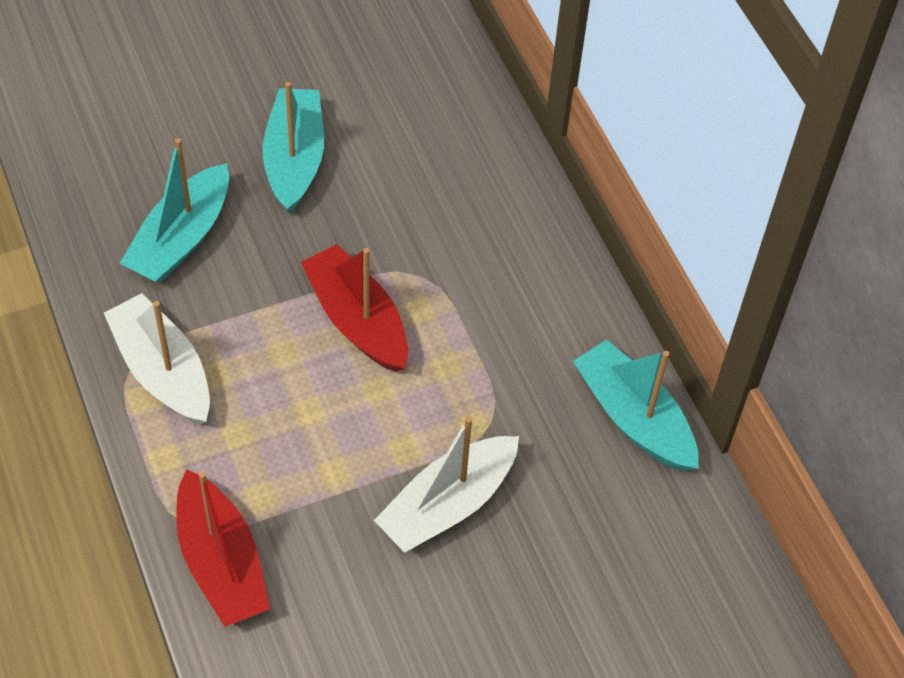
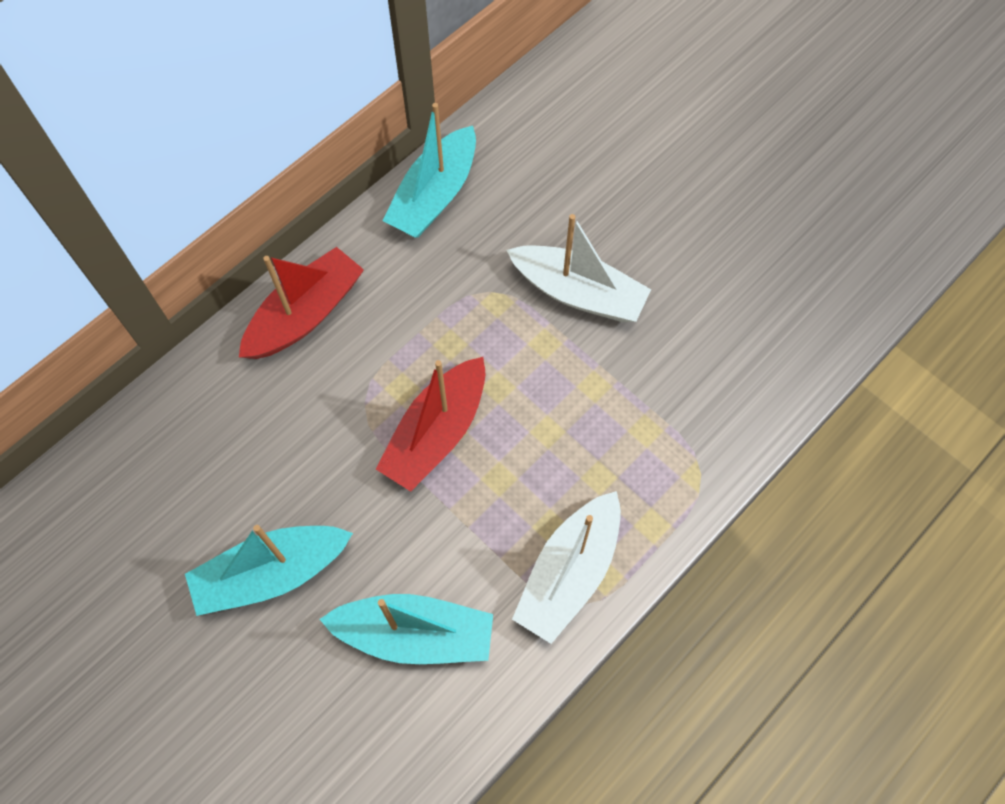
camera: 110 degrees left, 10 degrees up
(221, 562) = (719, 433): red boat -> red boat (305, 314)

